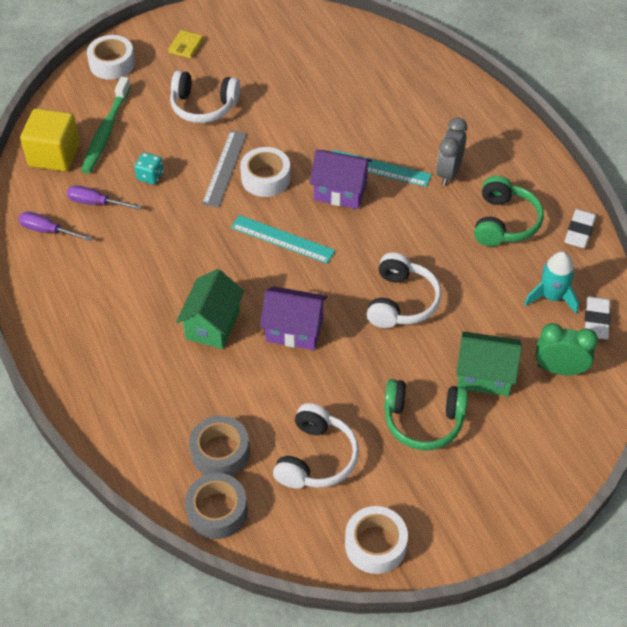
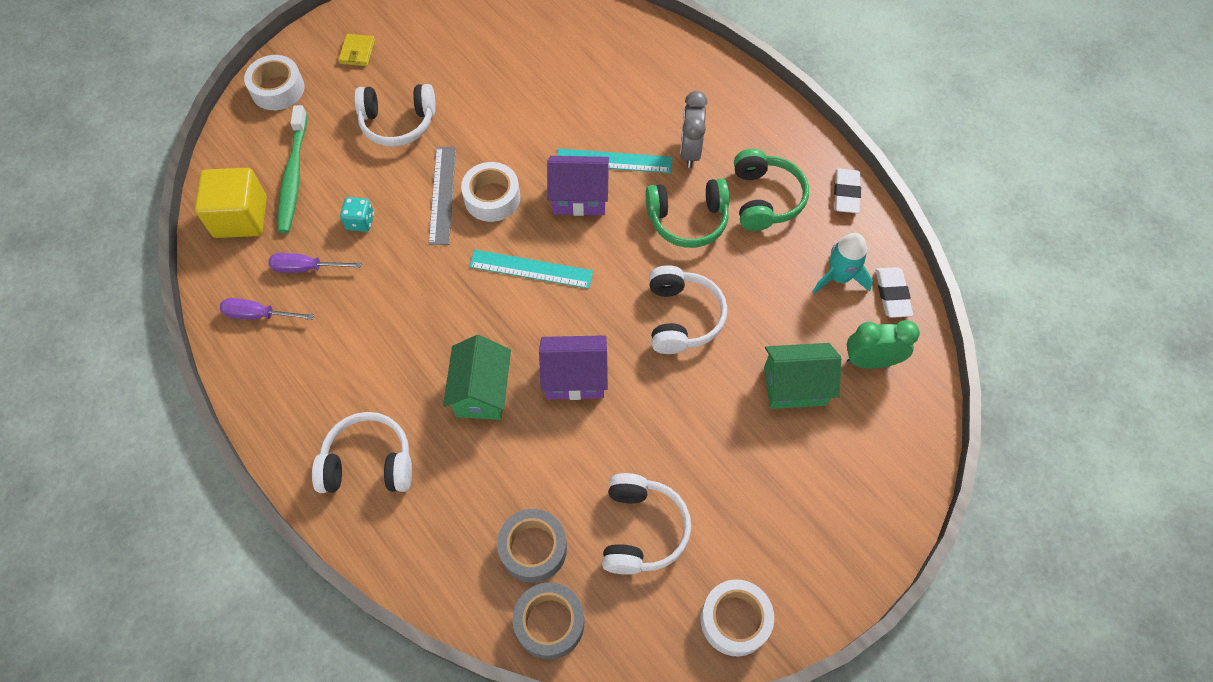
camera: 15 degrees left, 10 degrees up
(104, 359) = (368, 463): none -> white headphones
(423, 421) = (745, 456): green headphones -> green headphones (688, 220)

